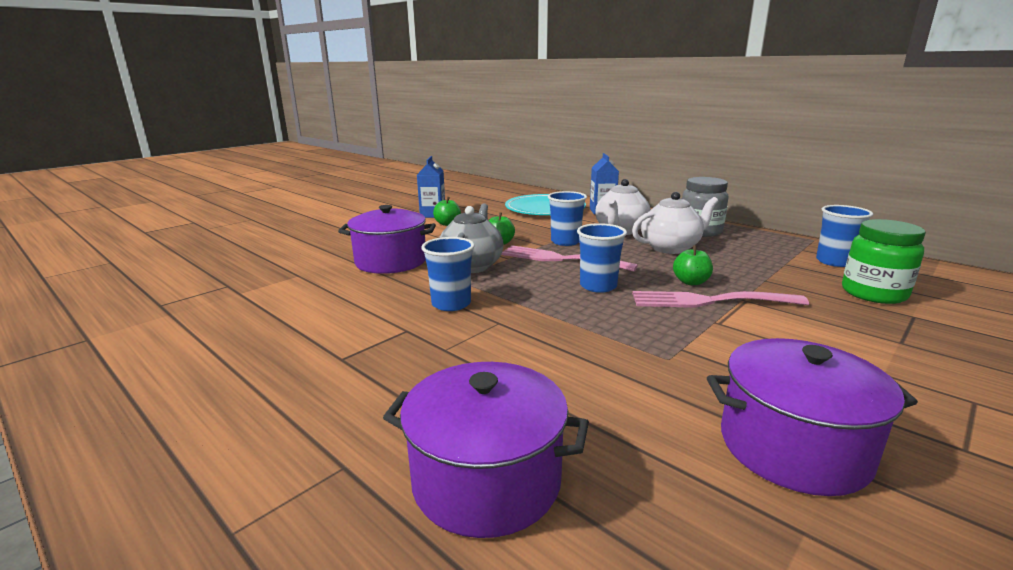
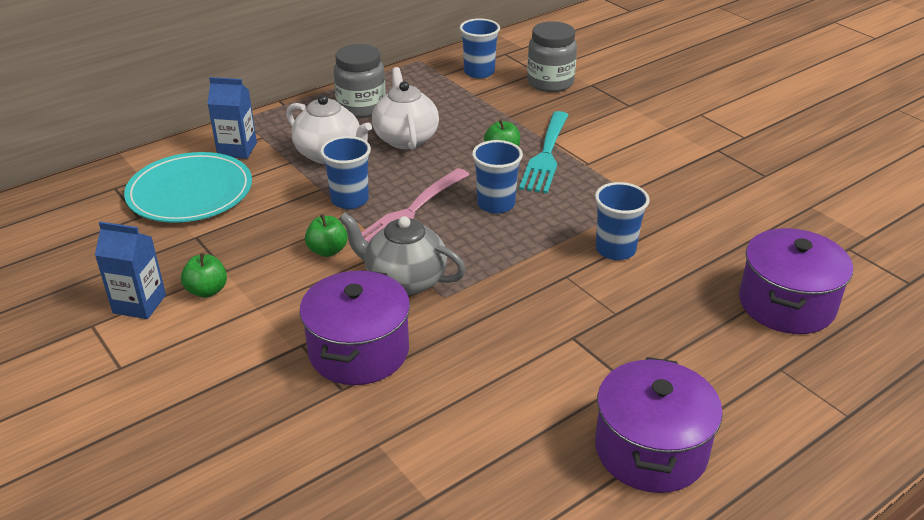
camera: 80 degrees left, 15 degrees up
(451, 304) = (515, 304): blue cup -> blue cup (615, 250)
(708, 301) = (546, 155): pink fork -> turquoise fork
(793, 447) = (746, 186): purple pot -> purple pot (650, 450)
(873, 294) = (550, 83): green jar -> grey jar

